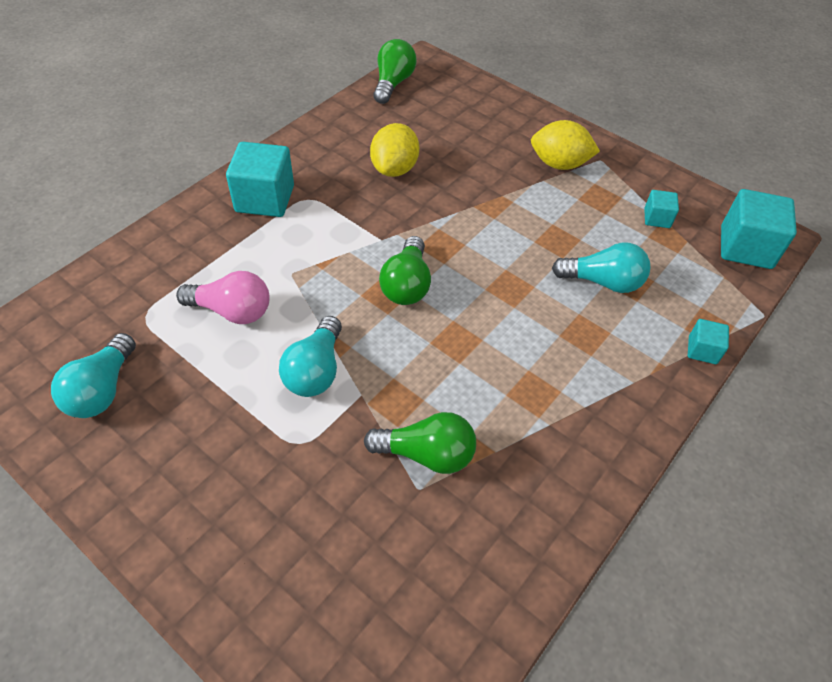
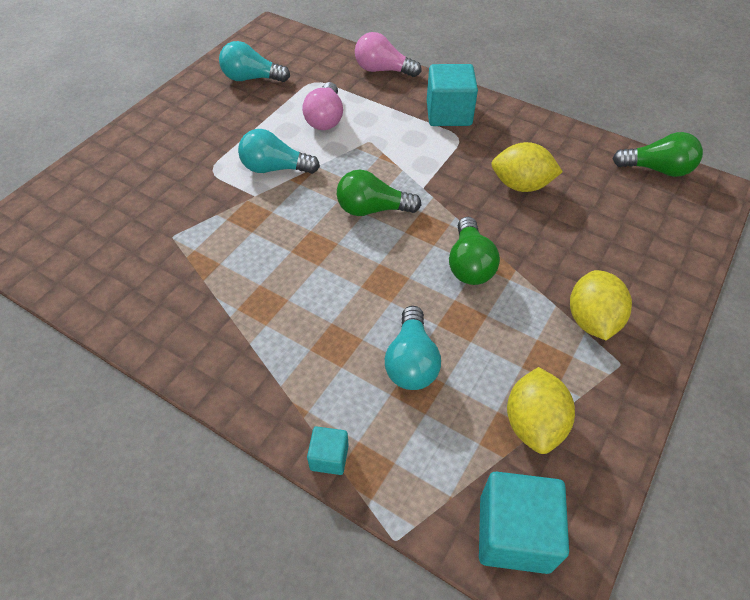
camera: 85 degrees right, 0 degrees up
(153, 243) = (383, 70): none -> pink light bulb
(427, 454) = (201, 238): green light bulb -> green light bulb (469, 264)
(657, 218) = (533, 423): turquoise cube -> yellow lemon

